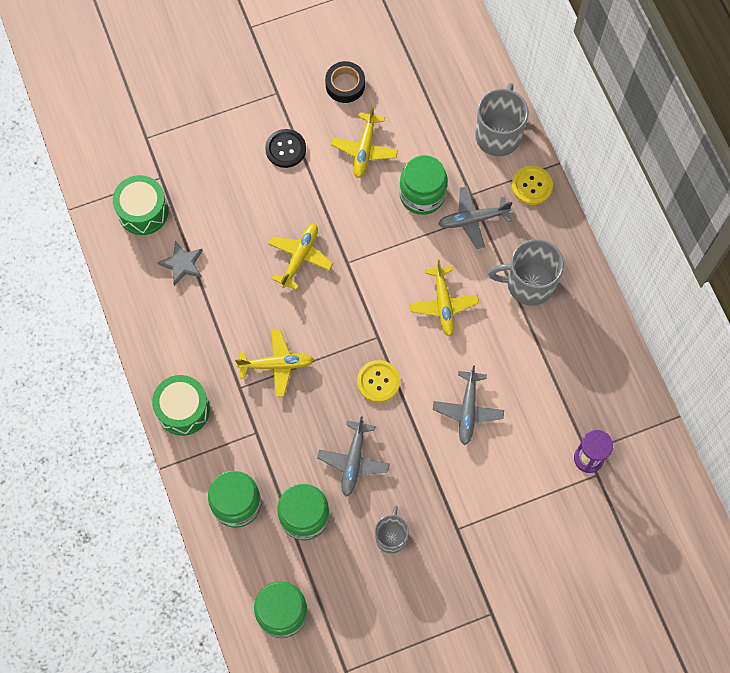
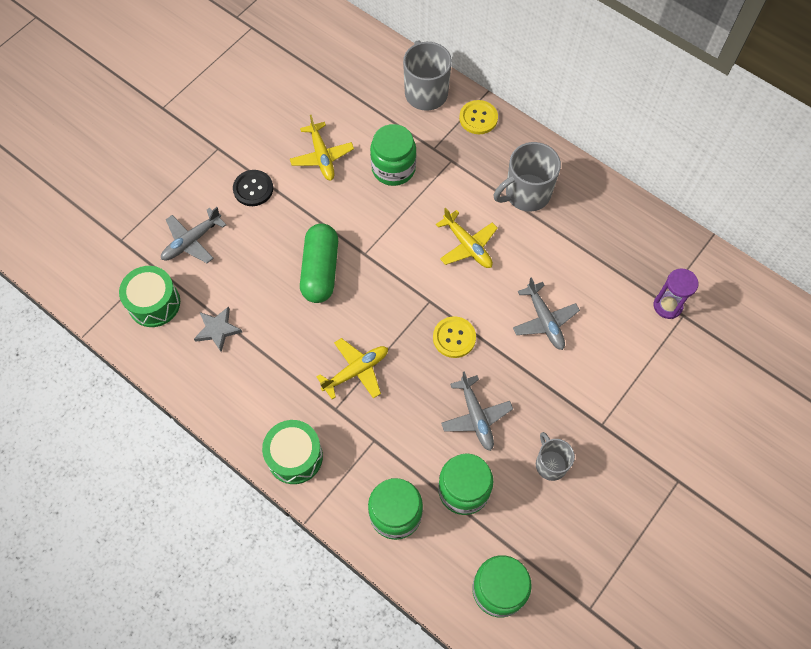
camera: 30 degrees left, 5 degrees down
(300, 257) = (320, 270): yellow plane -> green capsule
(345, 85) = (273, 114): black tape -> none
(473, 219) = (448, 167): grey plane -> grey plane (192, 241)

